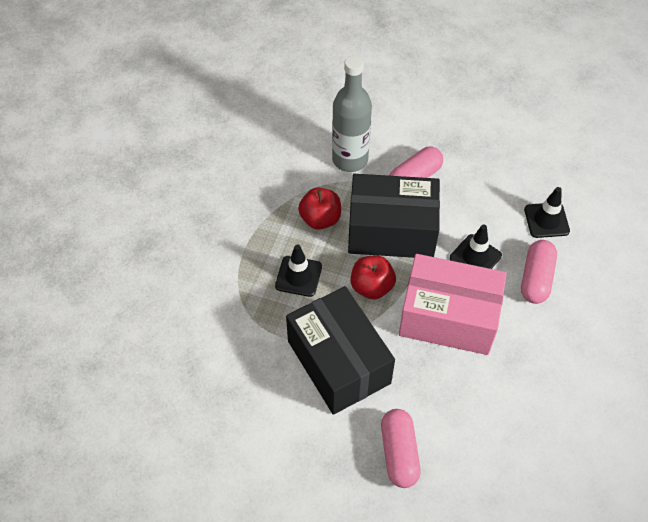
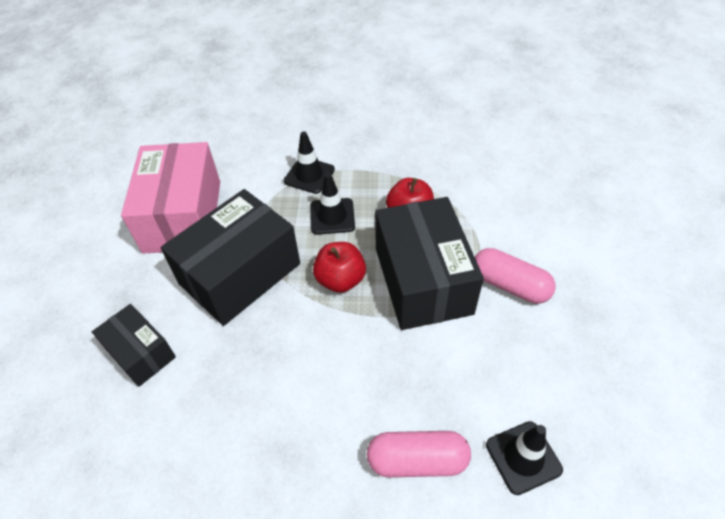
camera: 75 degrees right, 5 degrees down
(350, 159) = (501, 220): grey bottle -> none
(399, 453) = (140, 353): pink capsule -> black box
(448, 317) = (324, 364): pink box -> pink box (183, 216)
(475, 257) = (422, 376): black traffic cone -> black traffic cone (309, 175)

